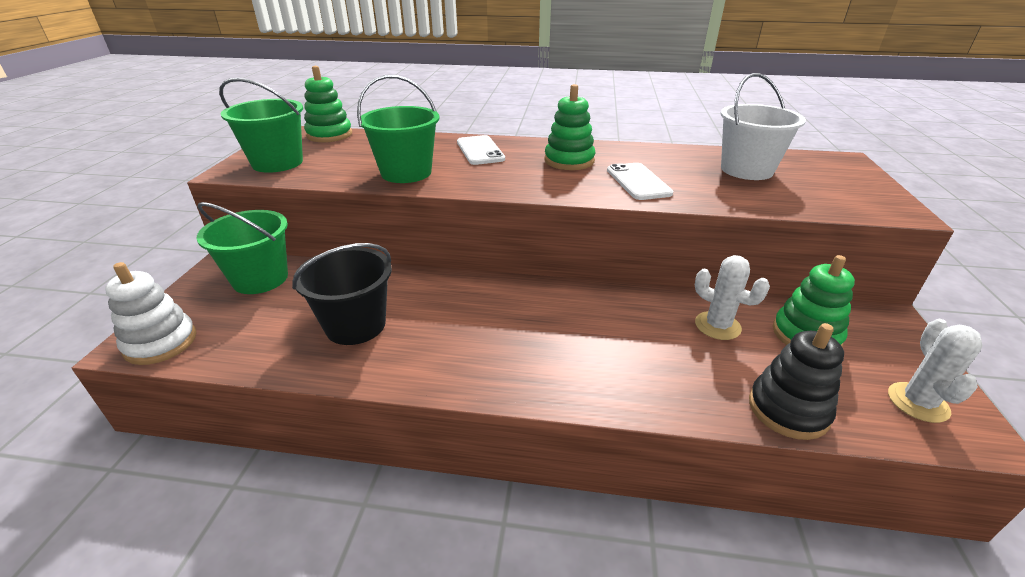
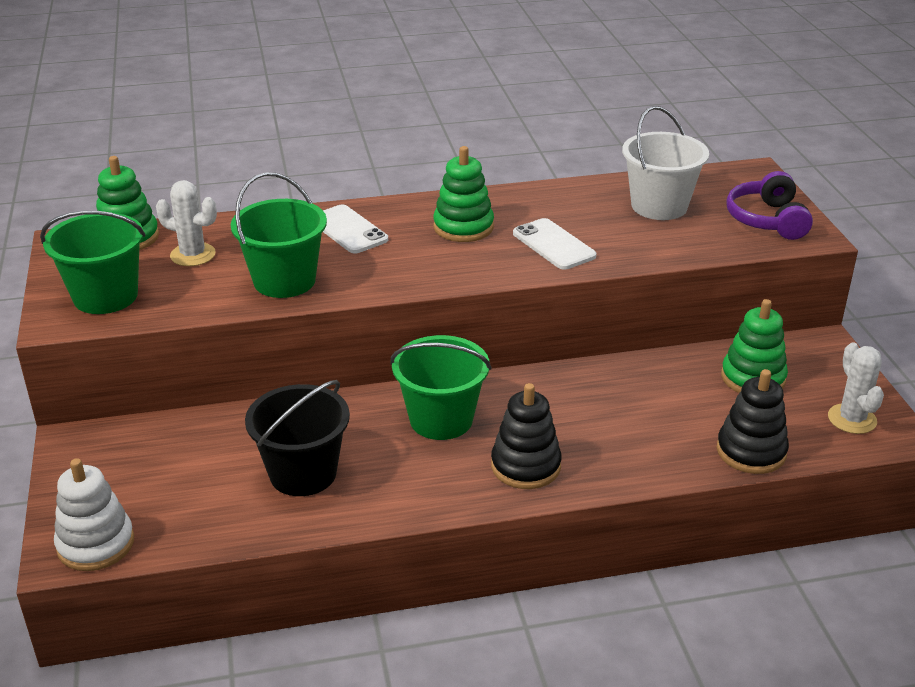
camera: 20 degrees left, 0 degrees up
(260, 279) = (141, 448): green bucket -> green bucket (441, 419)
(545, 366) = (525, 466): none -> black stacking toy
(717, 326) = (671, 387): white cactus -> white cactus (193, 255)
(852, 193) = (767, 220): none -> purple headphones

